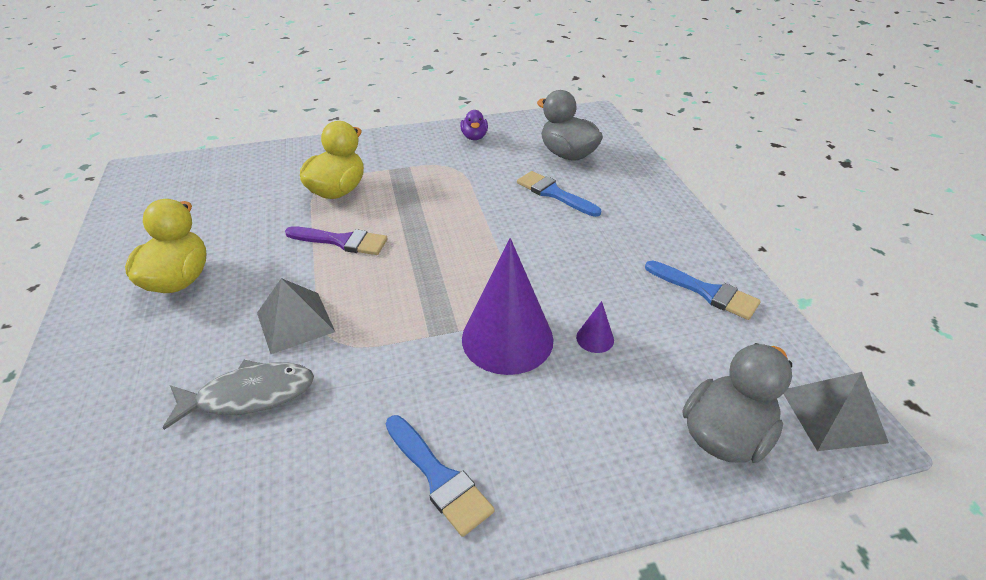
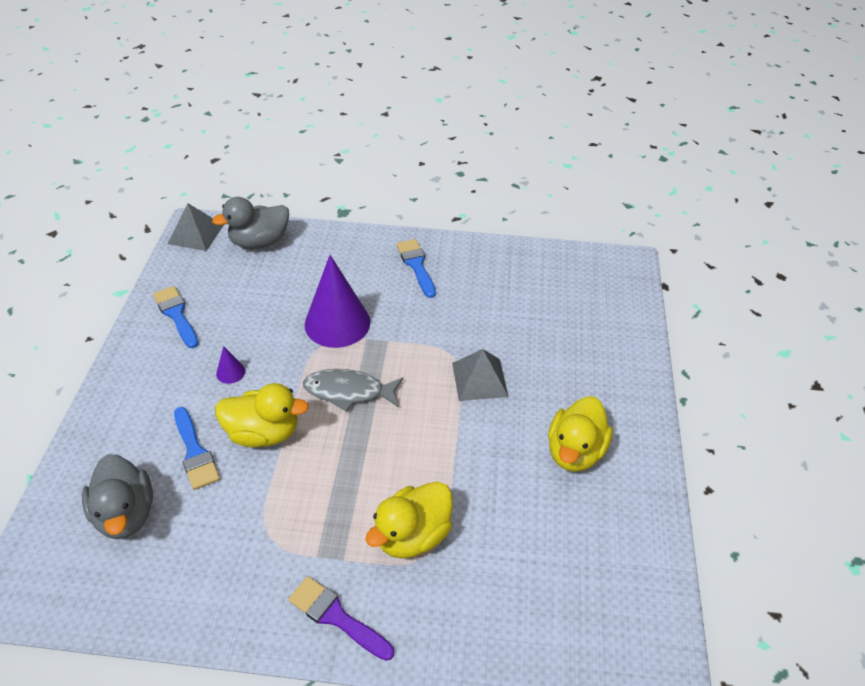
camera: 160 degrees left, 5 degrees up
(249, 395) = (514, 335): grey fish -> grey fish (348, 391)
(342, 241) = (426, 453): purple brush -> purple brush (336, 617)
(474, 137) = (205, 595): purple duck -> none
(507, 218) = (263, 433): none -> yellow duck
(595, 338) = (281, 307): purple cone -> purple cone (230, 372)

